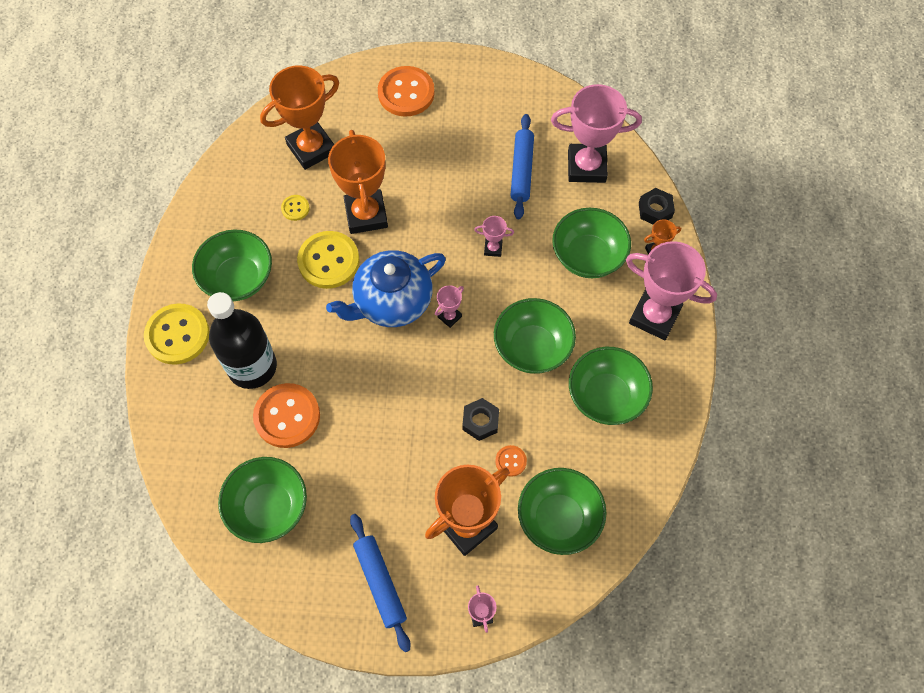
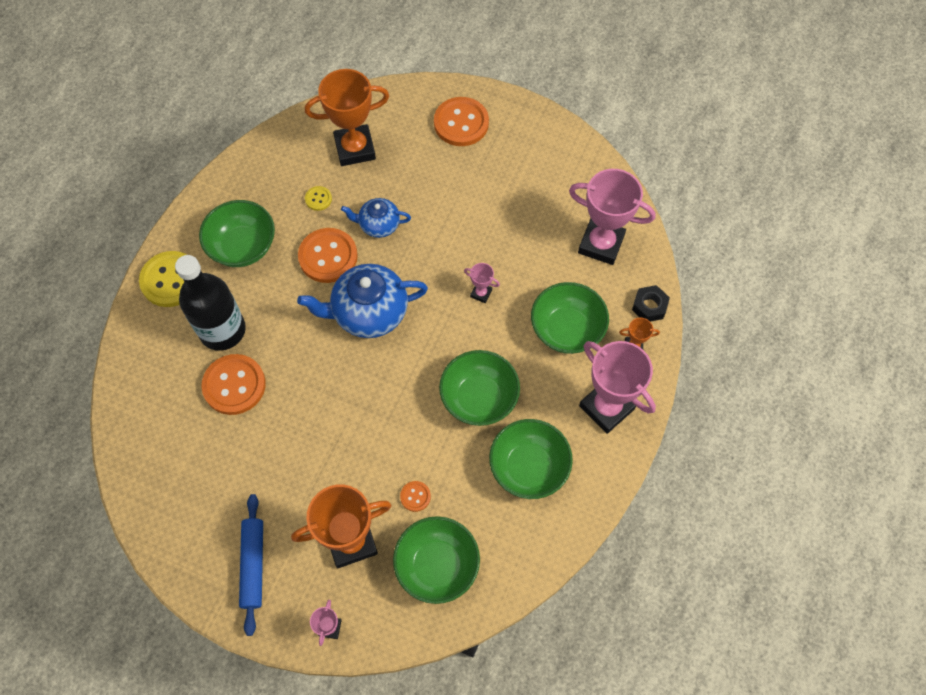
camera: 20 degrees right, 0 degrees up
(268, 507) = (185, 461): green bowl -> none
(328, 261) = (328, 256): yellow button -> orange button
(366, 215) = (378, 225): orange trophy -> blue teapot
(449, 316) = (415, 343): pink trophy -> none
(480, 421) = (403, 450): black nut -> none
(522, 170) = (538, 229): blue rolling pin -> none

